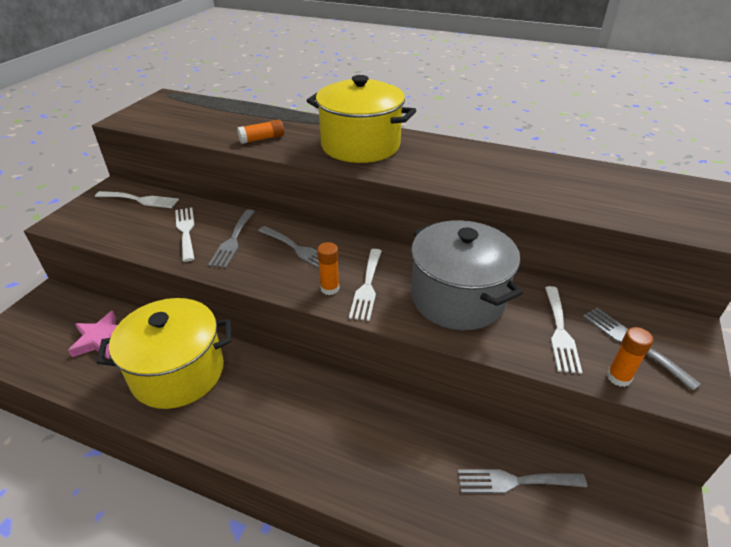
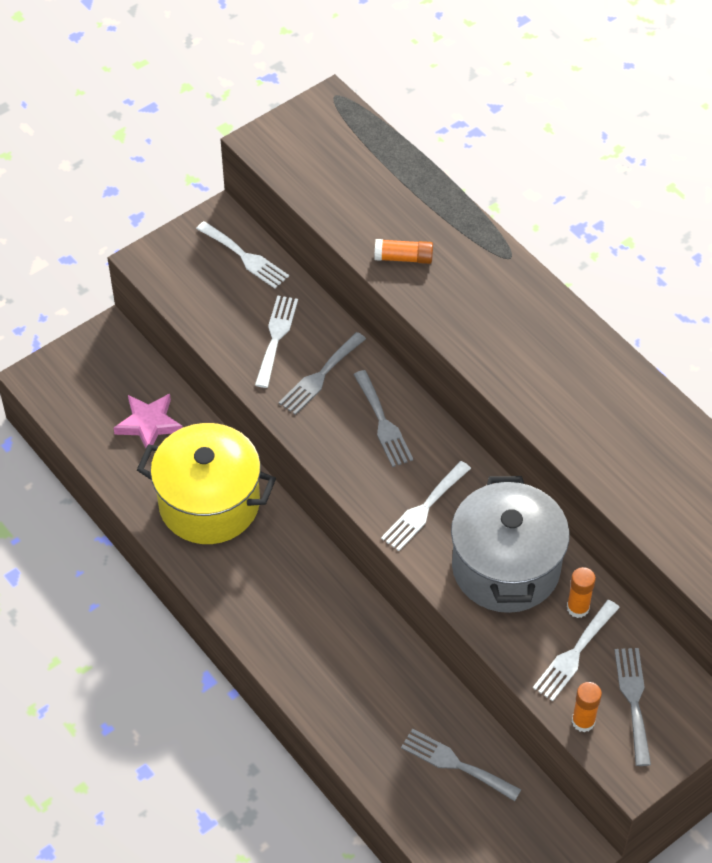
camera: 30 degrees right, 15 degrees up
(330, 288) = (385, 493): orange glue stick -> orange glue stick (578, 608)
(360, 145) = (510, 323): yellow pot -> none

